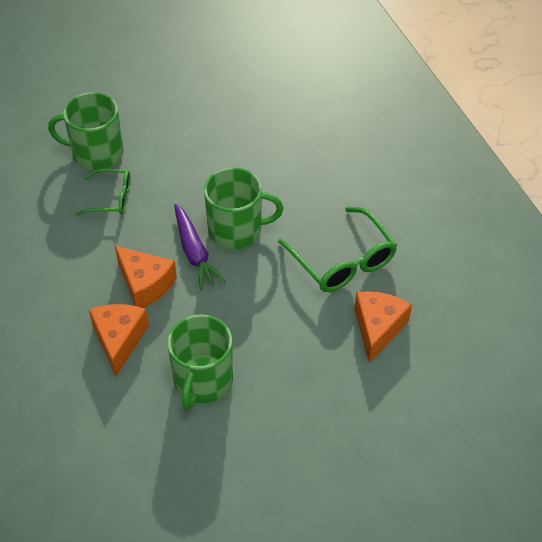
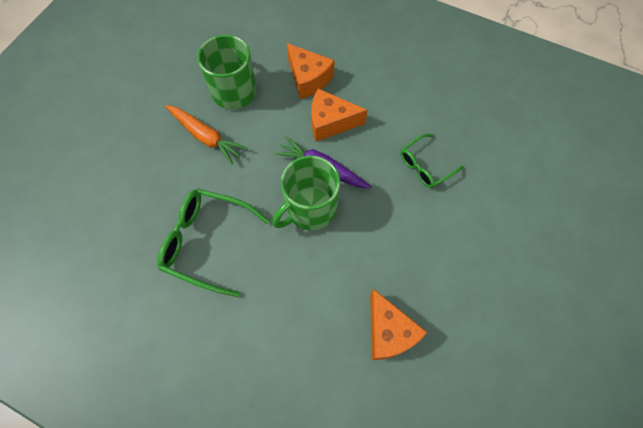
camera: 140 degrees right, 15 degrees up
(96, 153) = (482, 194): green mug -> none
(271, 351) = (205, 136): none -> orange carrot
(377, 328) = (141, 204): orange cheese -> orange cheese (389, 332)

